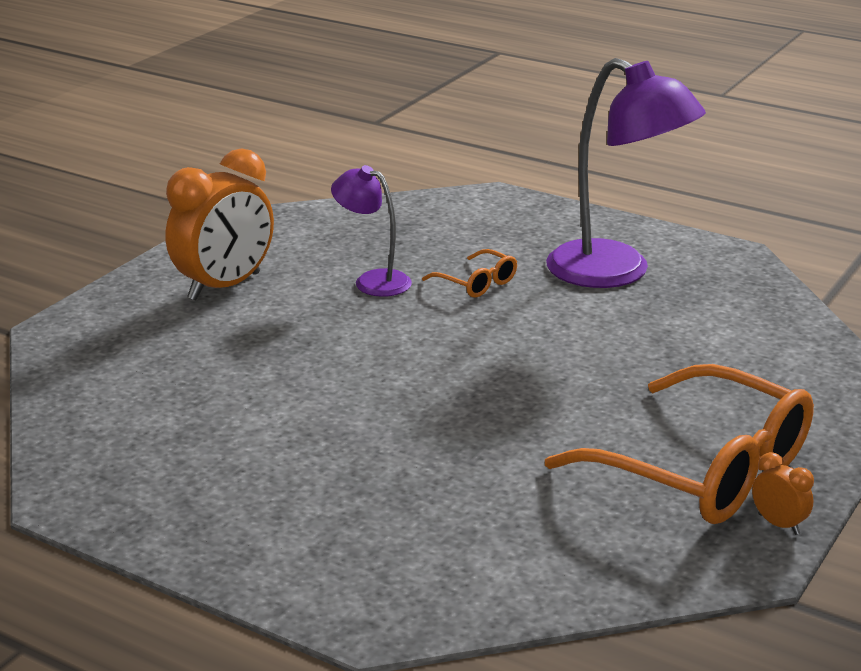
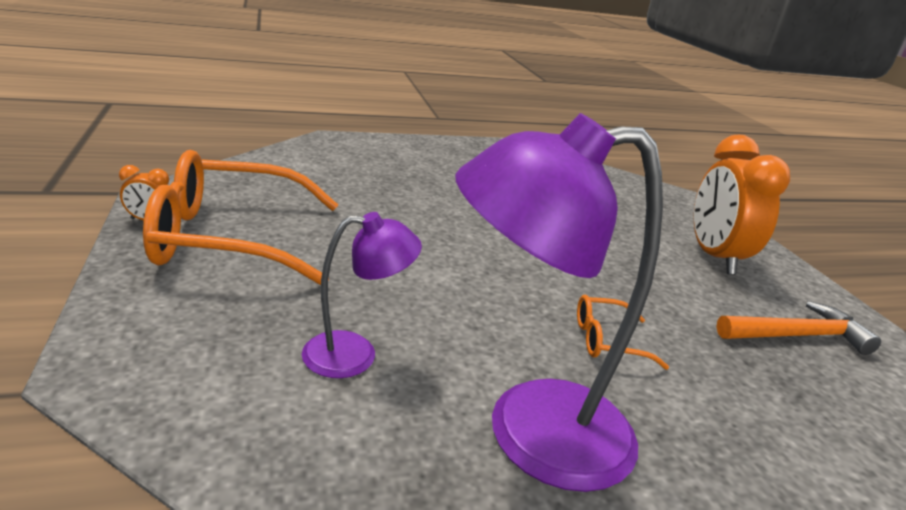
camera: 130 degrees right, 0 degrees up
(320, 235) = (797, 335): none -> orange hammer
(373, 281) = (666, 304): purple lamp -> purple lamp (355, 354)

